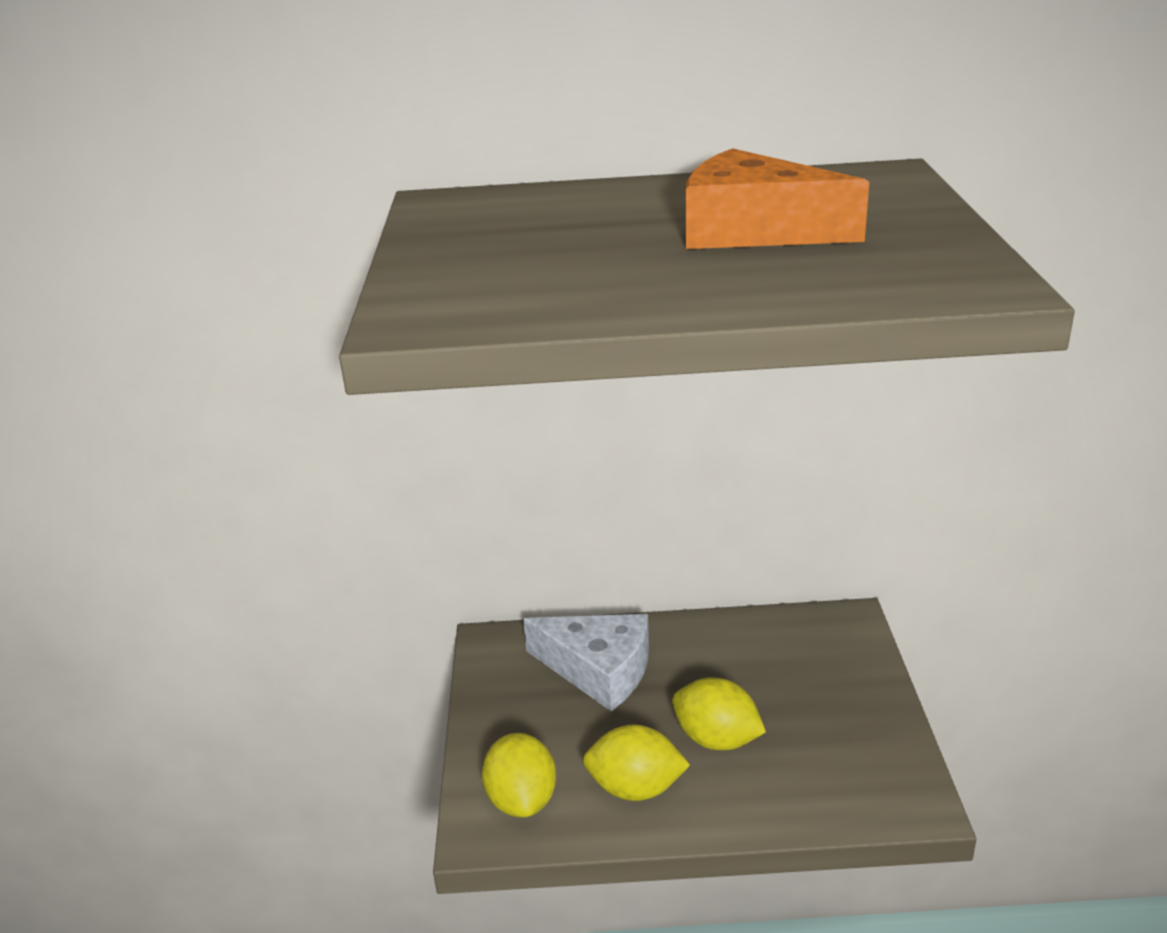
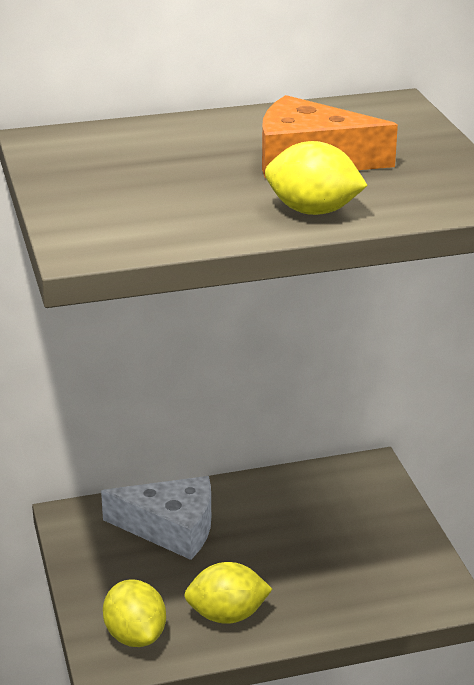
camera: 15 degrees left, 0 degrees up
(716, 739) = (284, 571): yellow lemon -> yellow lemon (313, 211)

